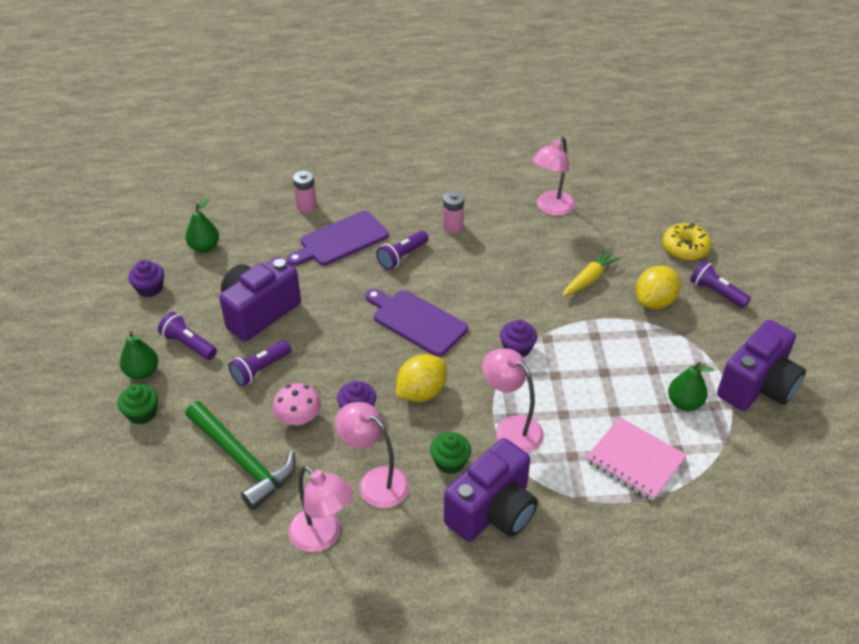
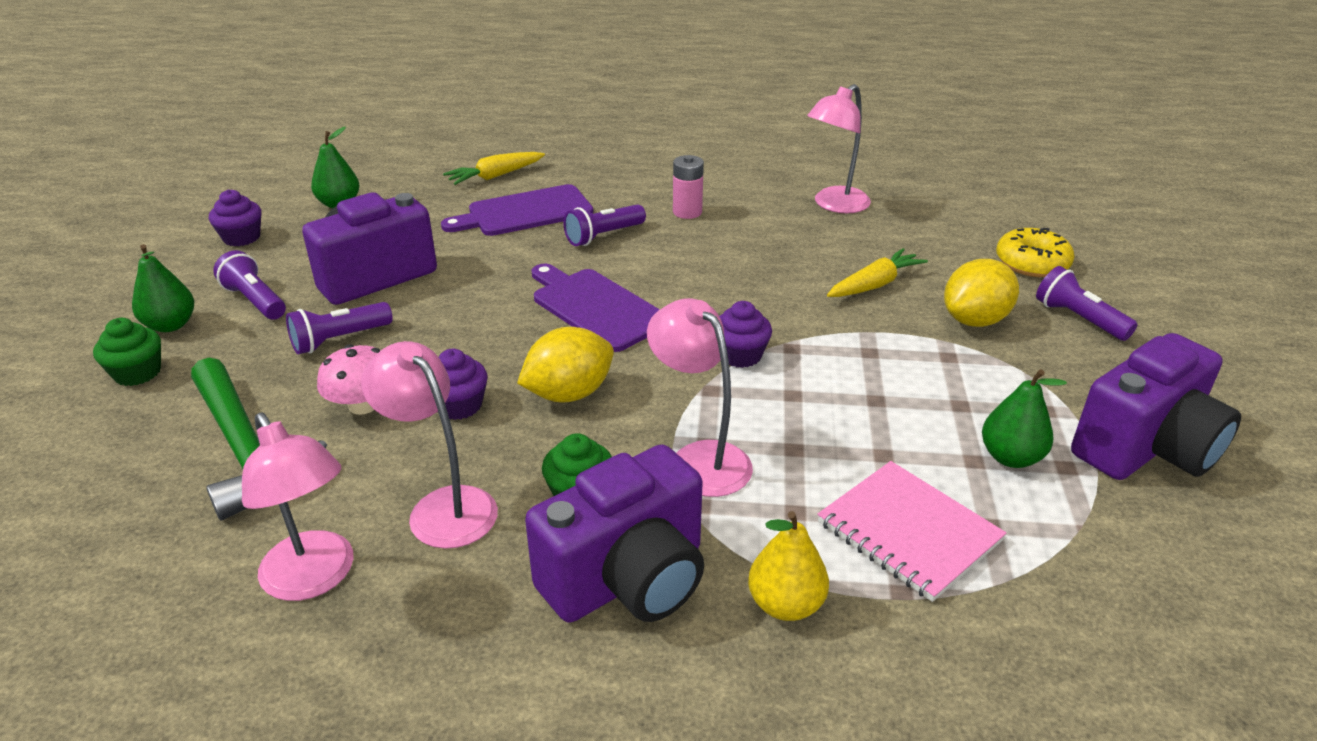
camera: 10 degrees right, 10 degrees down
(306, 206) = (495, 176): pink battery -> yellow carrot
(578, 513) = (785, 604): none -> yellow pear

